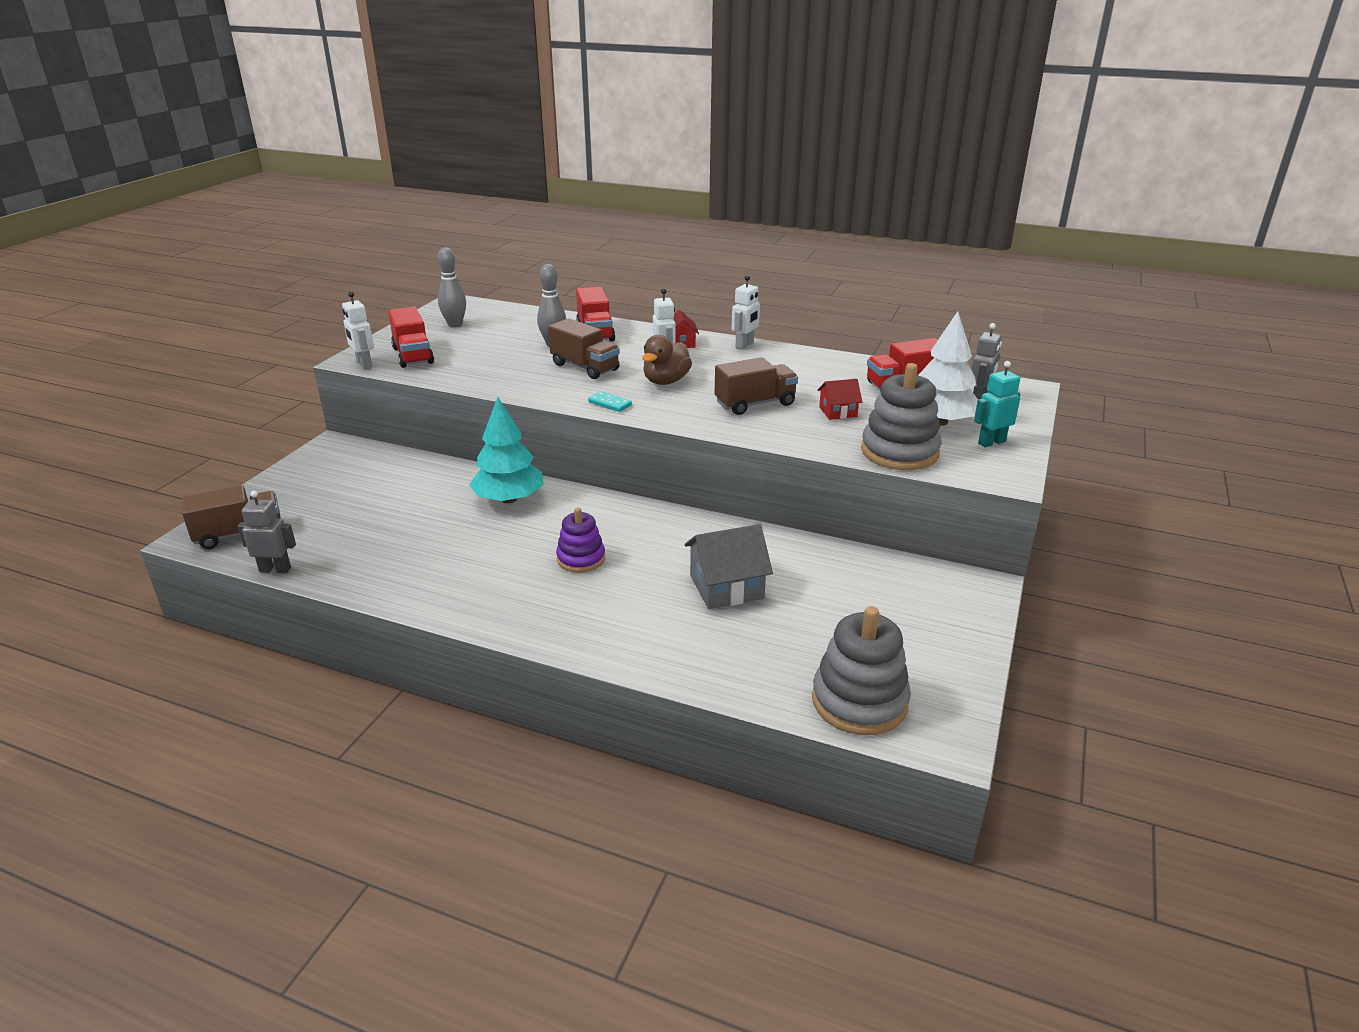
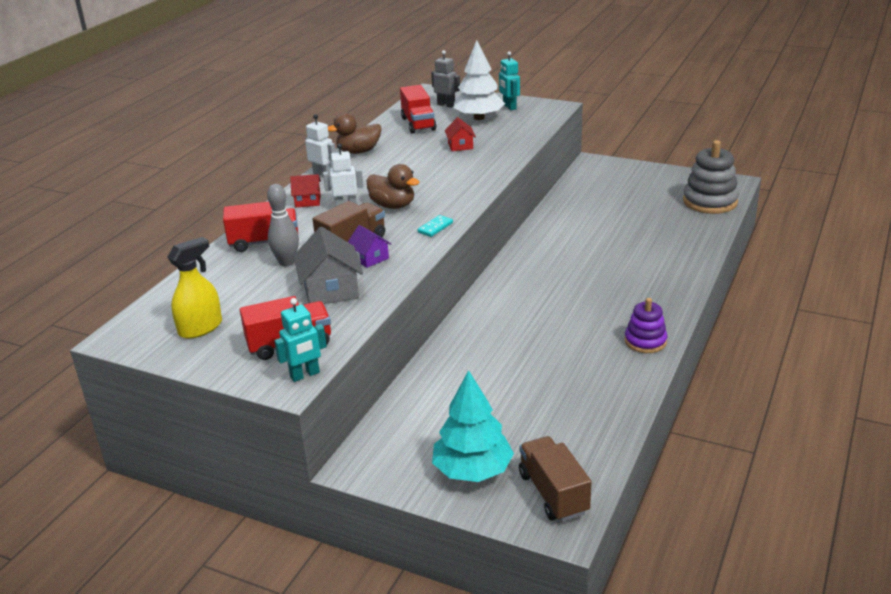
camera: 85 degrees left, 0 degrees up
(275, 569) = (614, 451): grey robot -> none
(364, 364) = (305, 375): white robot -> turquoise robot
(455, 325) = (200, 328): grey bowling pin -> yellow spray bottle
(509, 499) = (486, 333): turquoise tree -> turquoise tree (472, 470)
(551, 376) = (370, 258): none -> purple house
(581, 559) = (579, 293): purple stacking toy -> purple stacking toy (645, 341)
(726, 587) = (607, 237): grey house -> grey house (331, 290)
(755, 404) = (443, 172): brown truck -> none
(809, 358) = (358, 151): none -> brown duck
(899, 452) = (523, 131): grey stacking toy -> none

